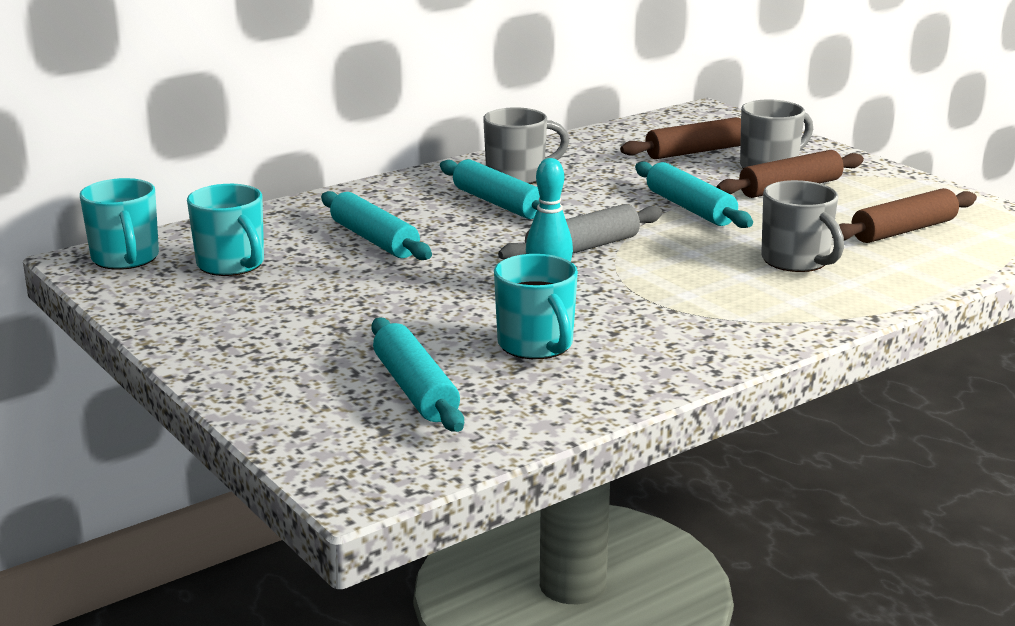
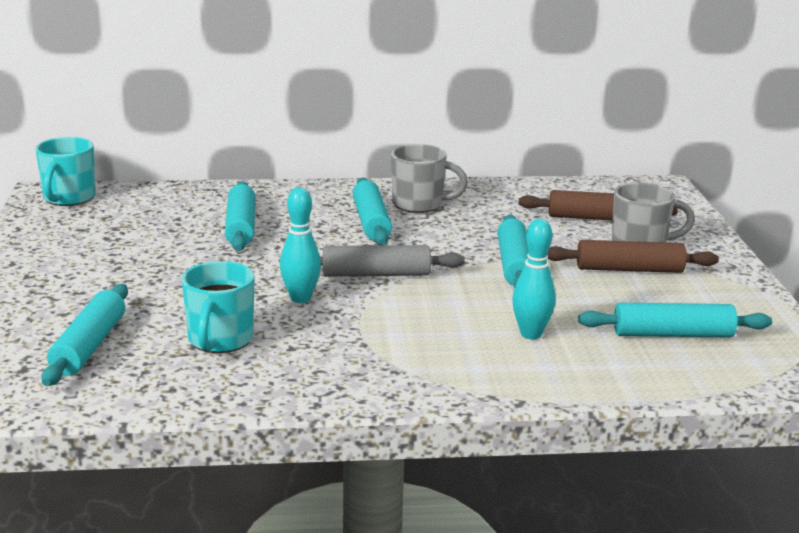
camera: 30 degrees right, 0 degrees up
(232, 265) = (122, 220): turquoise mug -> none
(796, 261) = (531, 334): grey mug -> turquoise bowling pin
(904, 231) = (673, 334): brown rolling pin -> turquoise rolling pin

